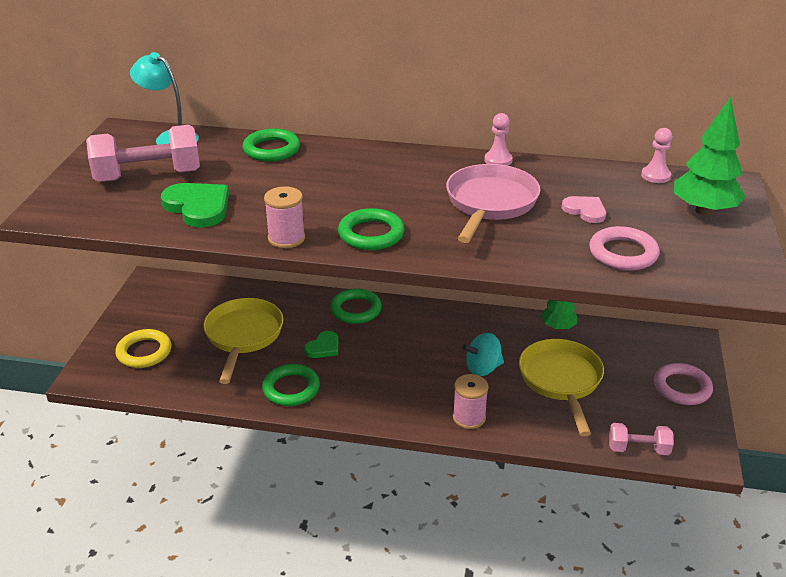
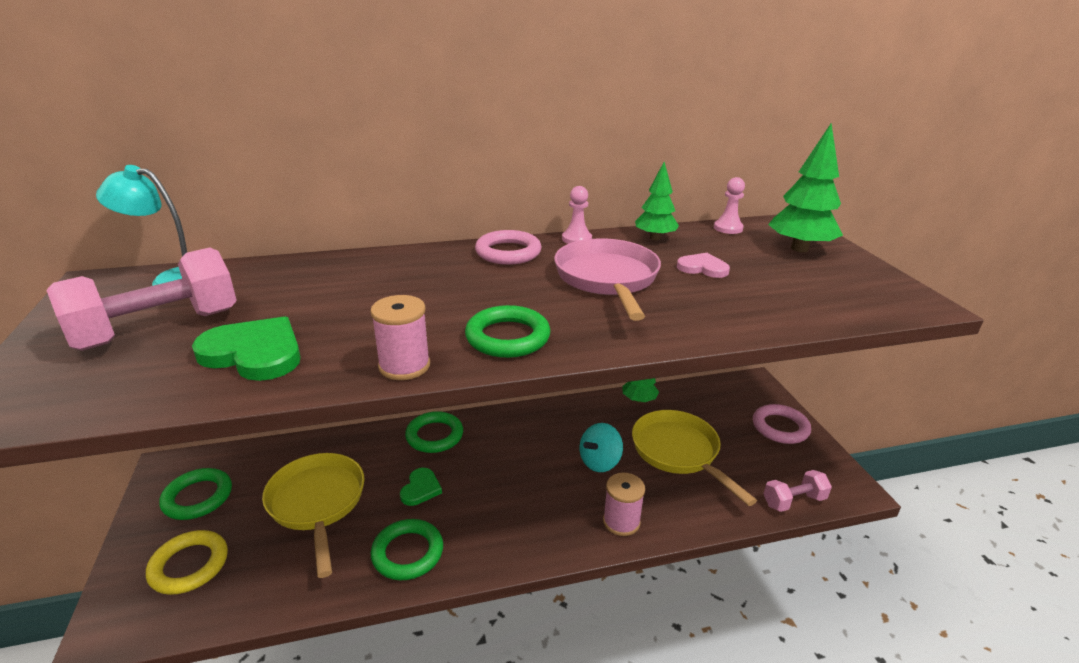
camera: 25 degrees left, 5 degrees down
(271, 149) = (318, 270): green ring -> green ring (198, 497)
(571, 172) = (655, 238): none -> green tree
(623, 253) = (779, 299): pink ring -> pink ring (508, 252)

